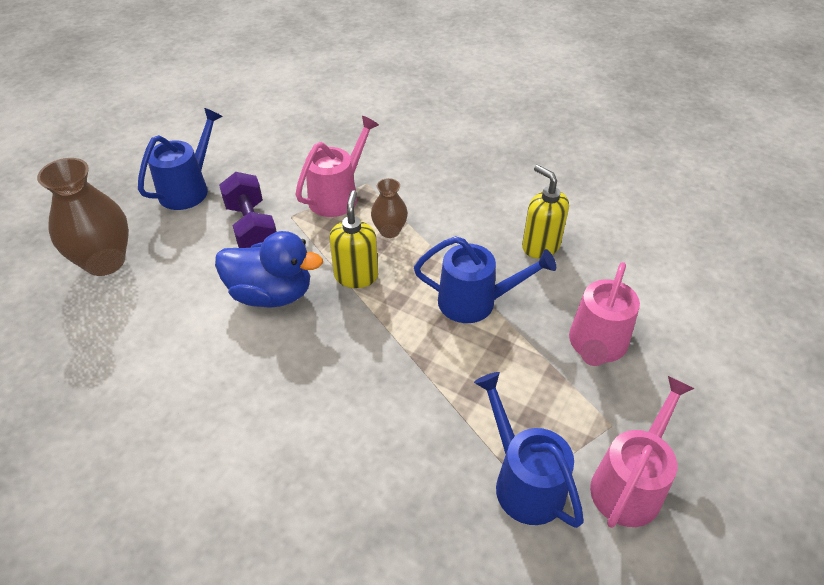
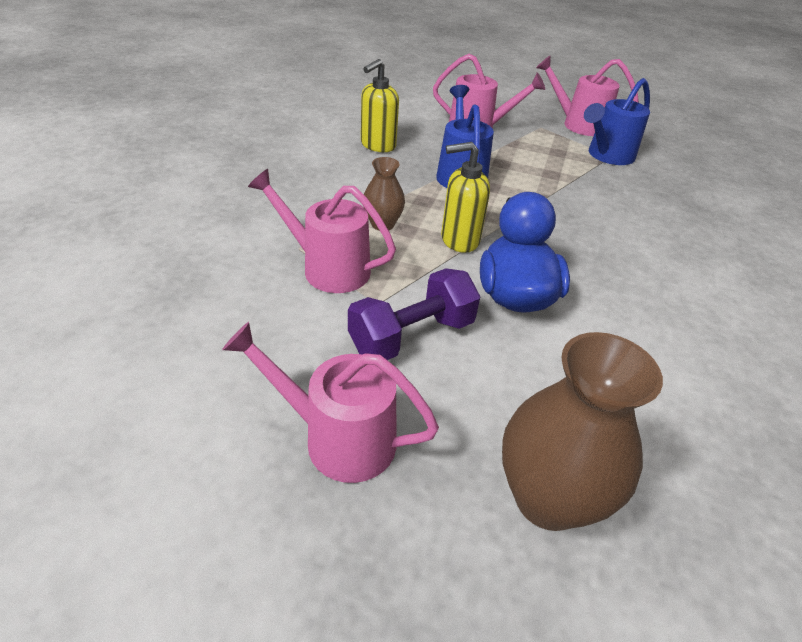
camera: 105 degrees left, 5 degrees down
(189, 188) = (337, 438): blue watering can -> pink watering can

